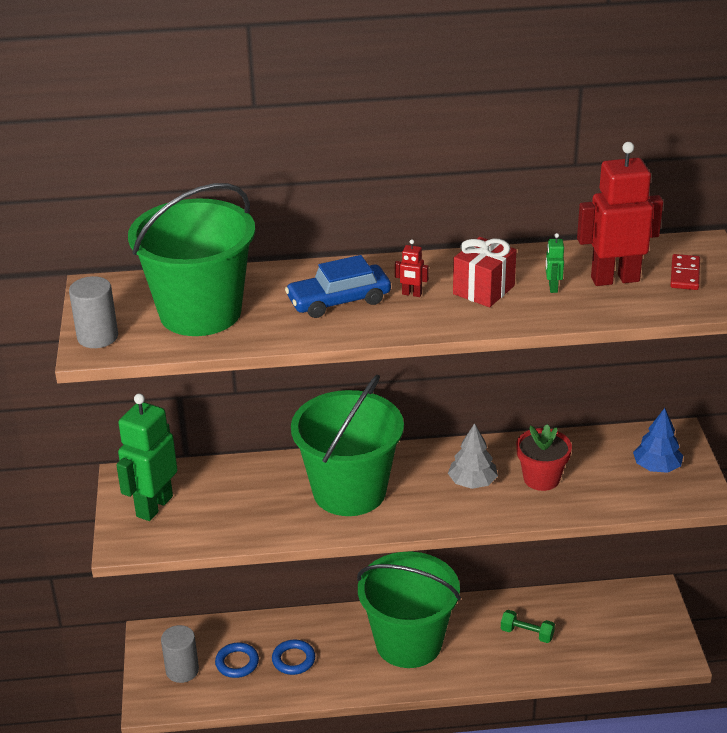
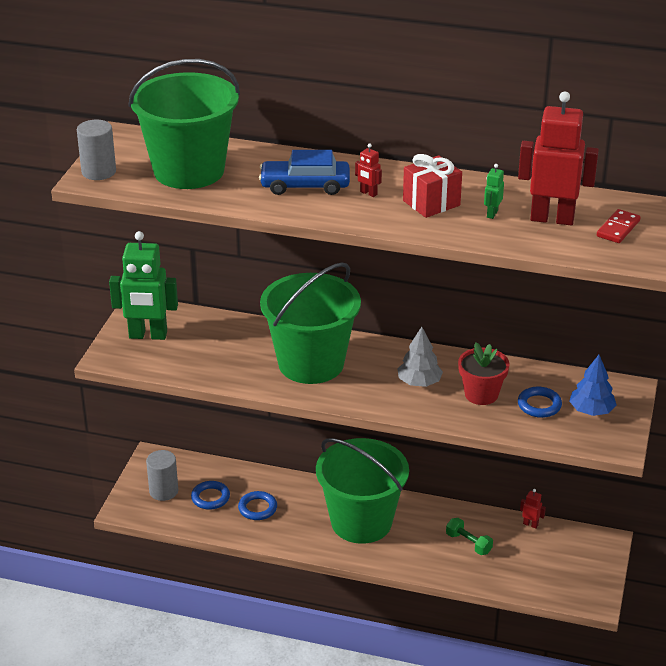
camera: 20 degrees right, 0 degrees up
(154, 506) = (148, 335): green robot -> green robot turned 135 degrees counterclockwise
(575, 595) = (530, 524): none -> red robot
(604, 475) = (539, 405): none -> blue ring

